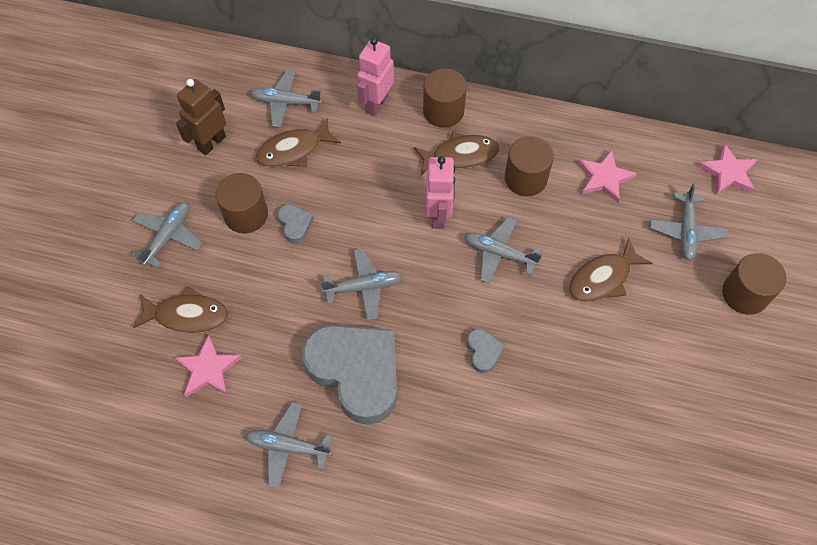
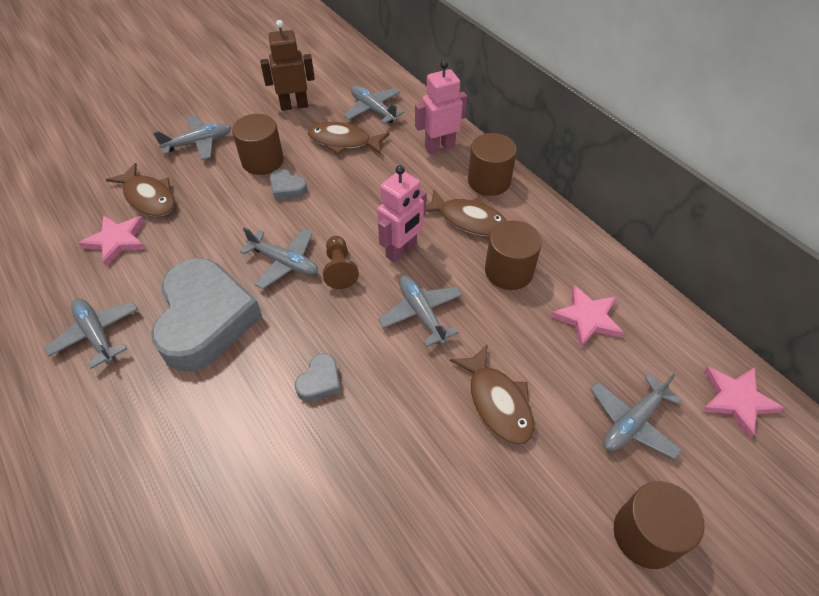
camera: 40 degrees right, 10 degrees down
(295, 225) = (287, 188): grey heart -> grey heart turned 105 degrees clockwise
(410, 262) = (339, 269): none -> brown pawn
(603, 278) = (497, 402): brown fish -> brown fish turned 120 degrees counterclockwise

